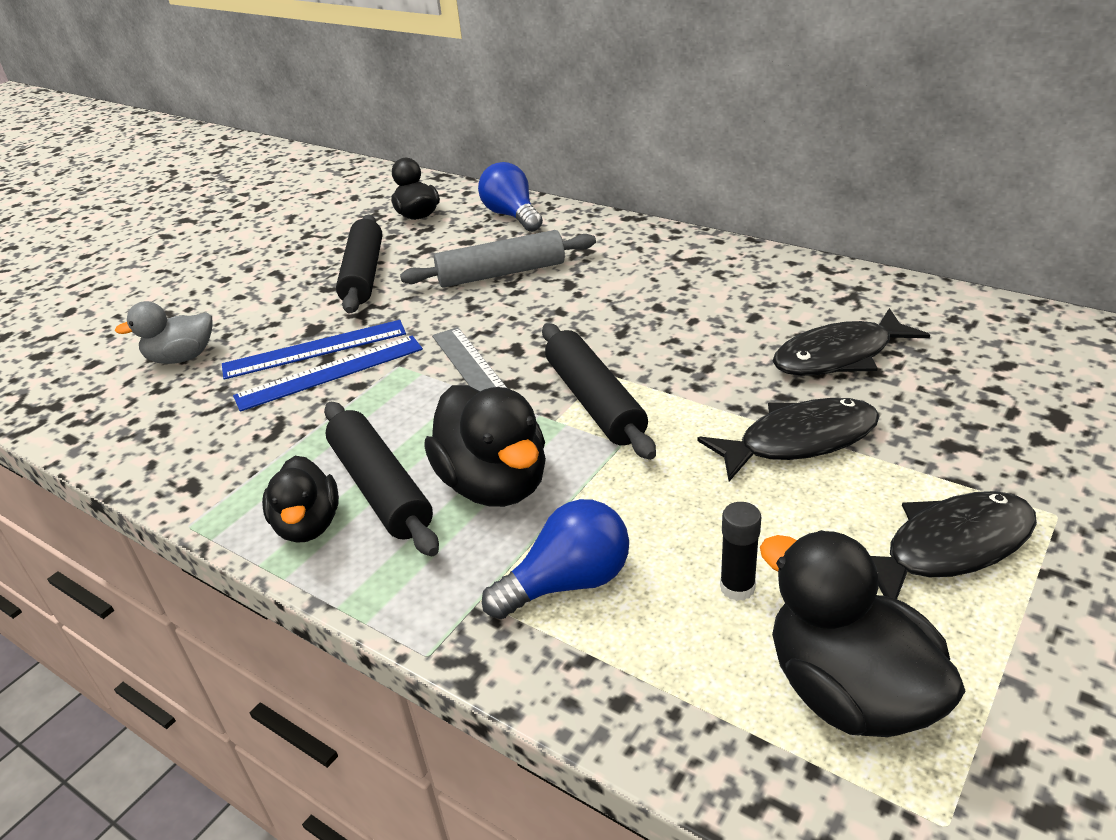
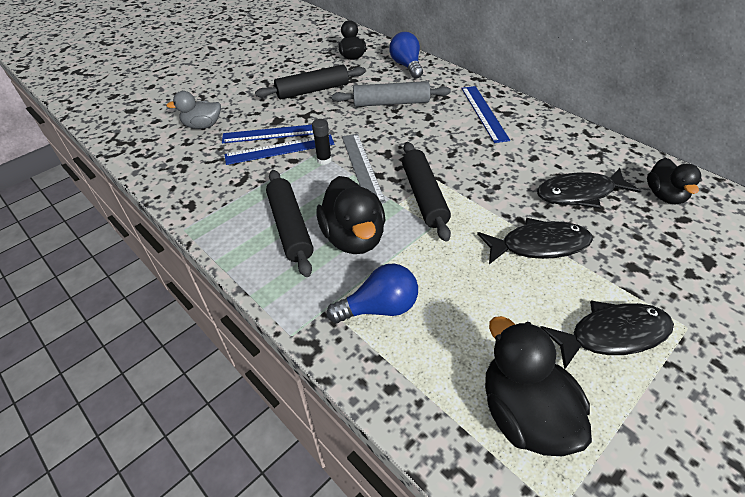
camera: 10 degrees right, 10 degrees up
(308, 525) = (246, 242): black duck -> black duck (664, 196)
(363, 274) = (313, 90): black rolling pin -> black rolling pin turned 60 degrees clockwise
(656, 265) = (484, 113): none -> blue ruler
(737, 587) = (476, 332): black glue stick -> black glue stick (324, 160)

